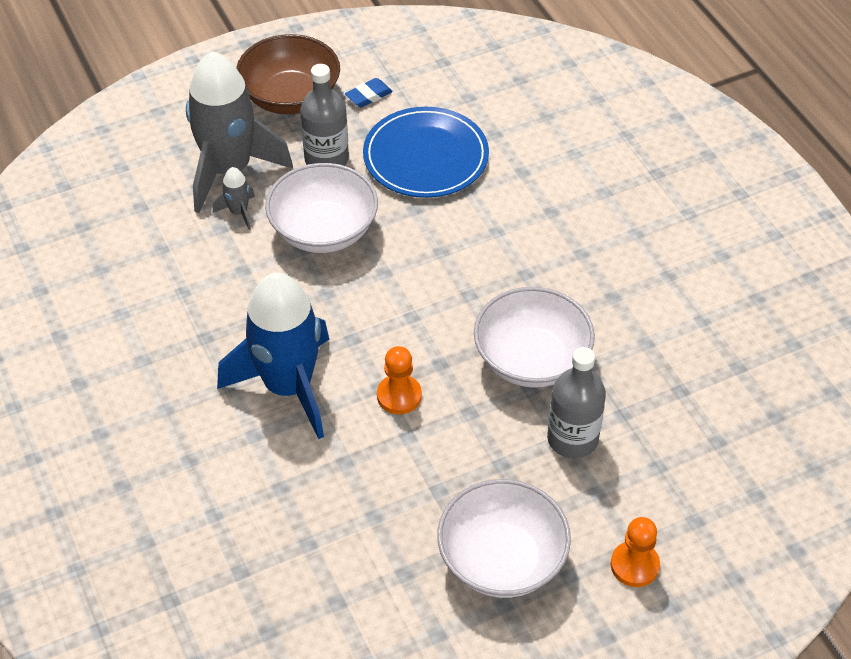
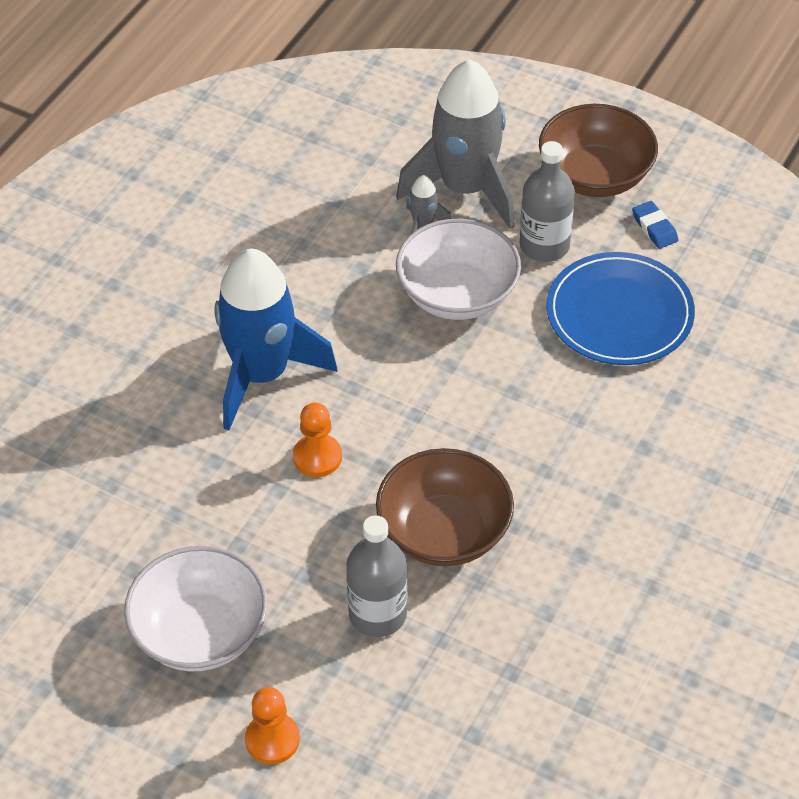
camera: 55 degrees right, 0 degrees up
(368, 95) = (654, 228): blue eraser -> blue eraser turned 45 degrees clockwise
(531, 359) = (444, 532): white bowl -> brown bowl

